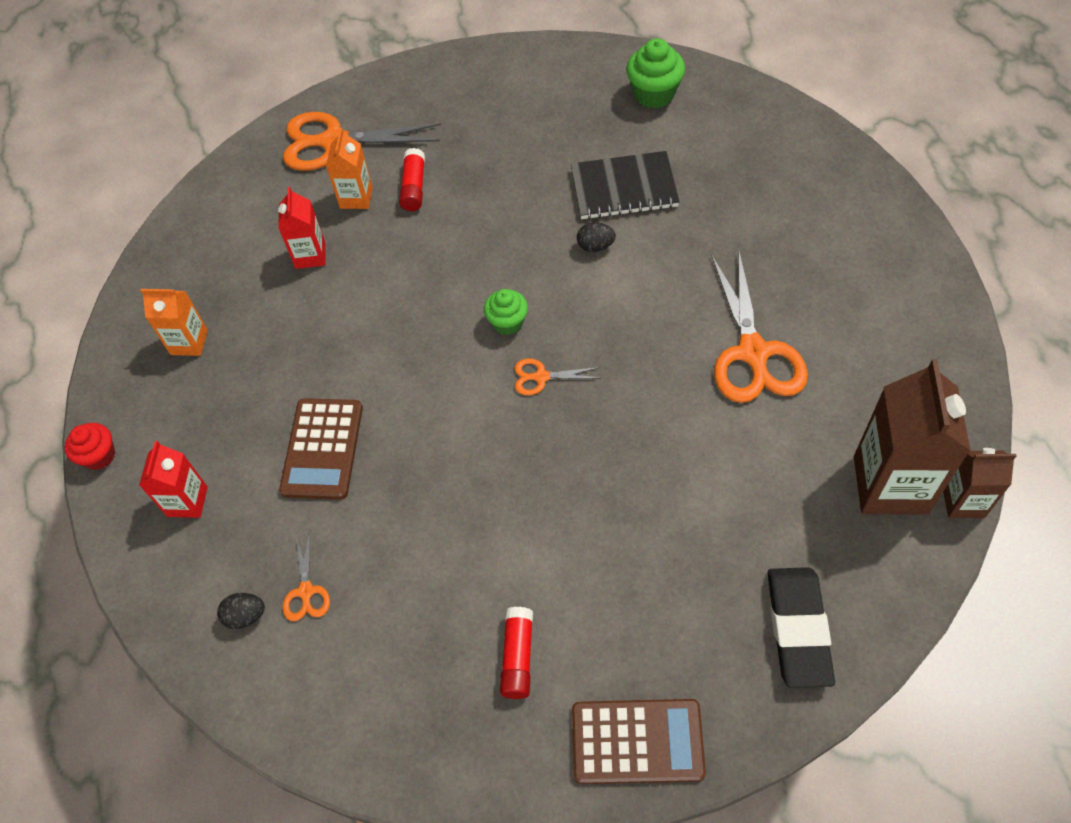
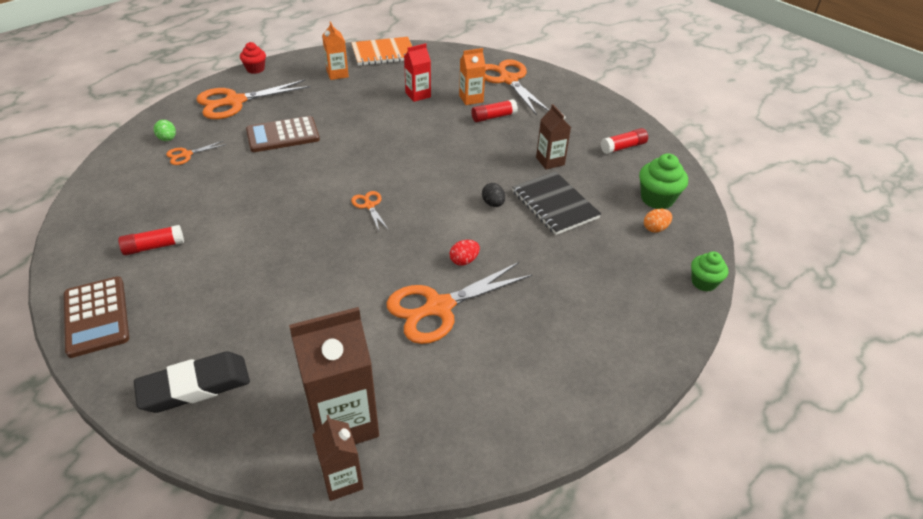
camera: 60 degrees right, 15 degrees down
(165, 267) = (383, 53): none -> orange notebook
(187, 501) = (235, 102): red carton -> orange scissors
(246, 616) = (167, 139): black egg -> green egg
(507, 323) = (406, 180): green cupcake -> green cupcake (703, 282)
(539, 163) = (550, 161): none -> brown carton
(546, 84) = (623, 147): none -> red glue stick
(686, 306) = (464, 260): none -> red egg
(702, 116) = (655, 228): none -> orange egg

